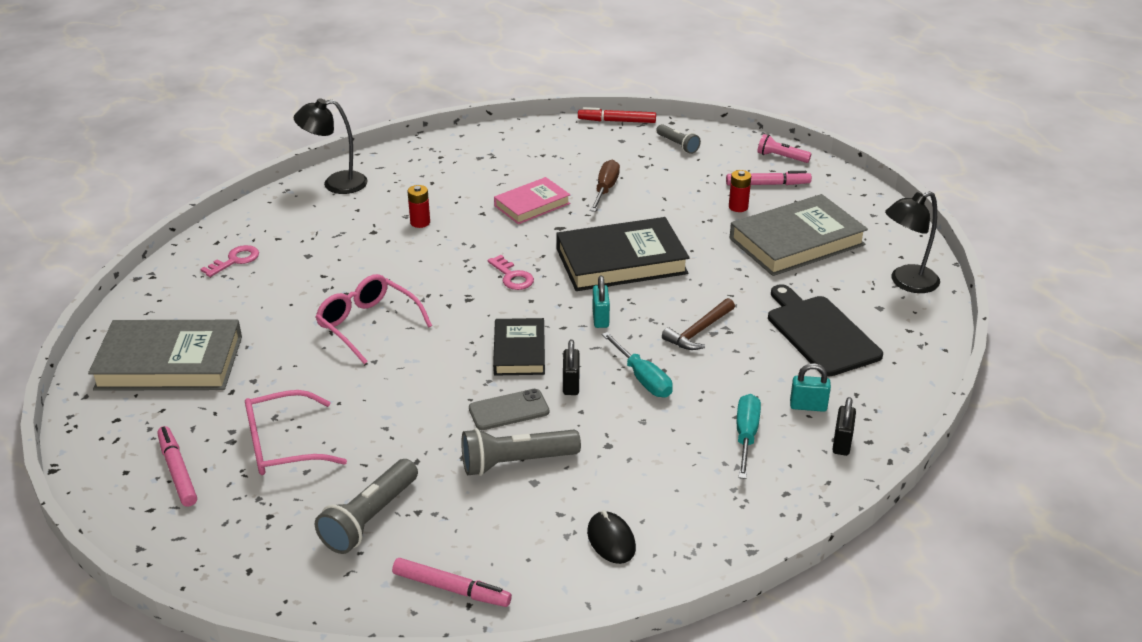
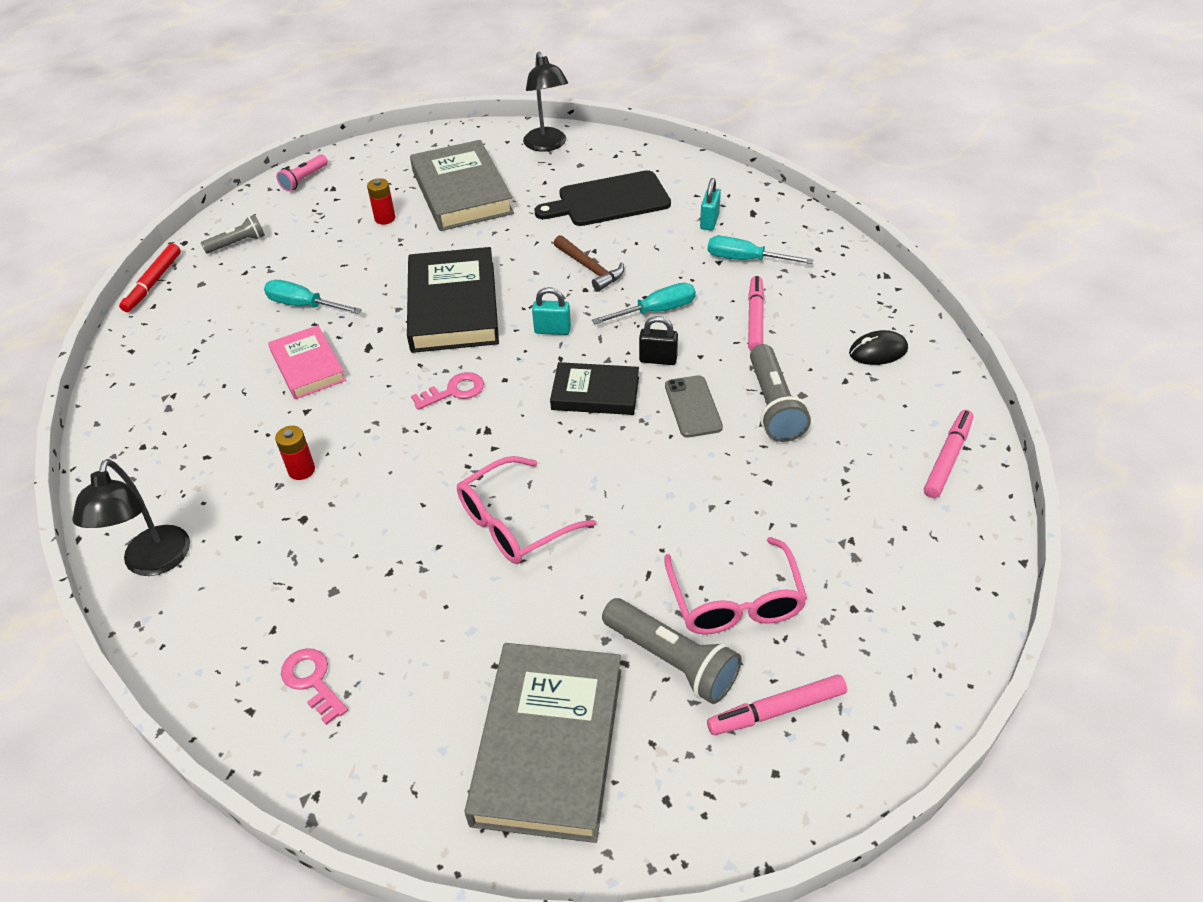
camera: 80 degrees left, 10 degrees up
(369, 518) = (855, 520): grey flashlight -> grey flashlight (672, 660)
(605, 189) = (303, 305): brown screwdriver -> turquoise screwdriver
(767, 184) = (351, 195): pink marker -> pink marker (755, 319)
(842, 443) = (758, 212): black padlock -> none

